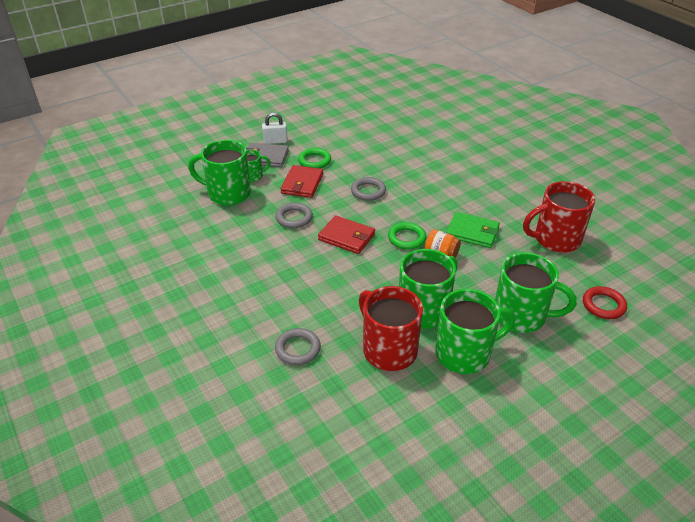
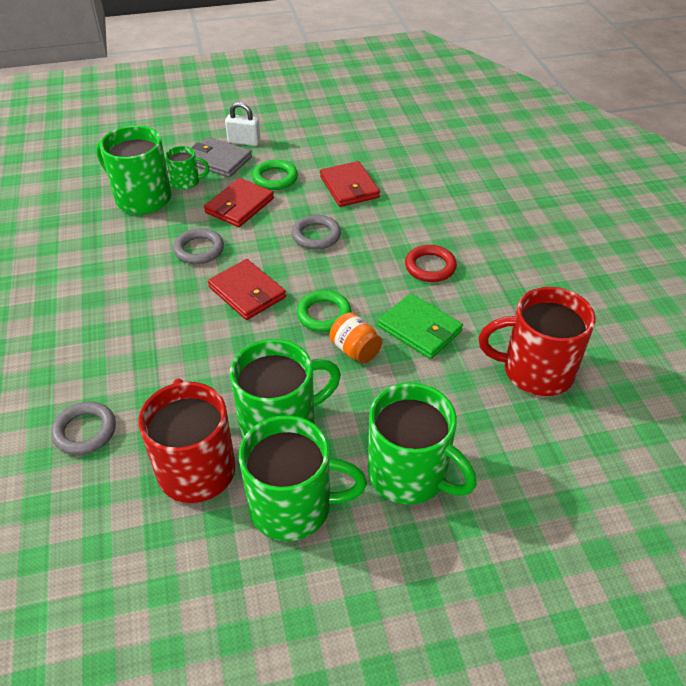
camera: 20 degrees right, 5 degrees up
(369, 156) = (349, 187): none -> red wallet
(603, 305) = (545, 495): red ring -> red ring (430, 267)

